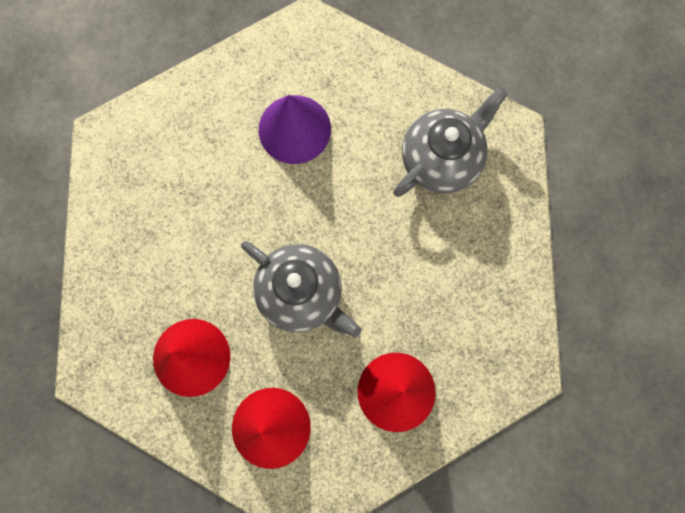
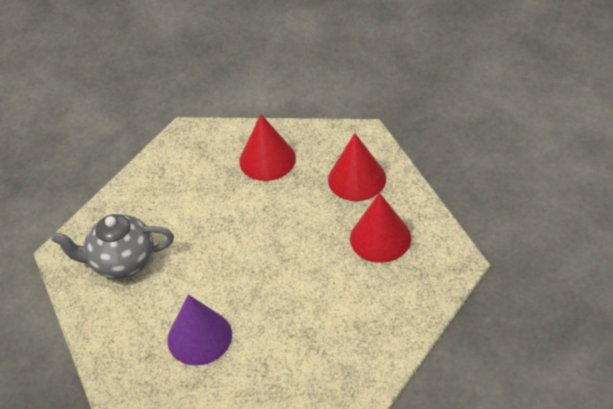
camera: 140 degrees left, 30 degrees down
(301, 294) = (281, 235): grey teapot -> none

